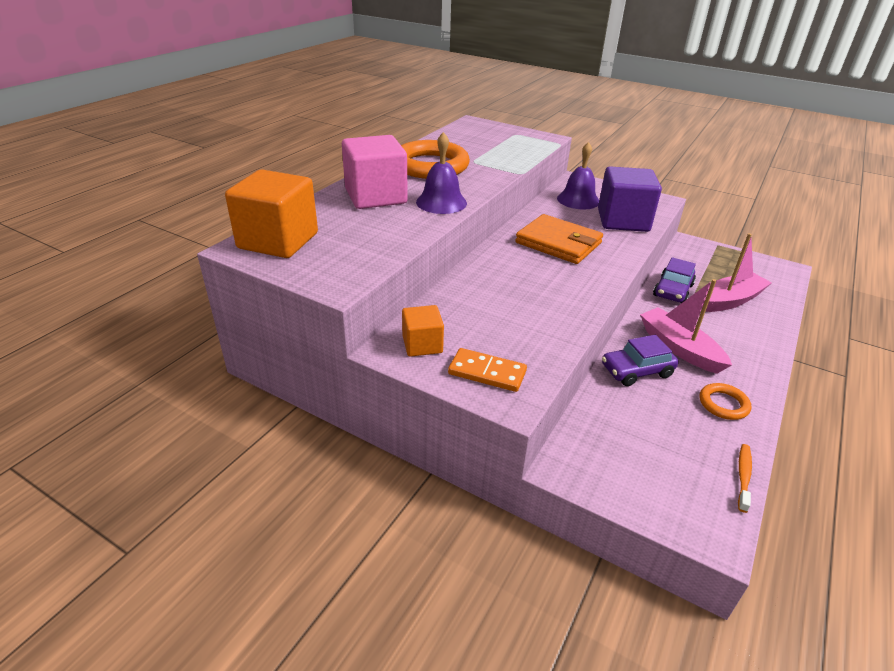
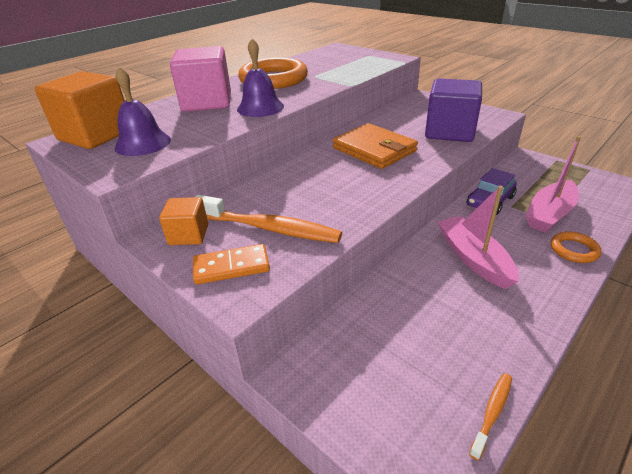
camera: 15 degrees right, 0 degrees up
(487, 373) = (231, 267): orange domino -> orange domino turned 45 degrees counterclockwise
(501, 332) = (270, 228): none -> orange toothbrush
(578, 200) = (414, 113): purple bell -> purple bell (143, 143)
(636, 371) = (417, 278): purple car -> none
(723, 404) = (500, 324): orange ring -> orange ring (574, 250)
(730, 300) = (549, 214): pink boat -> pink boat turned 150 degrees clockwise

